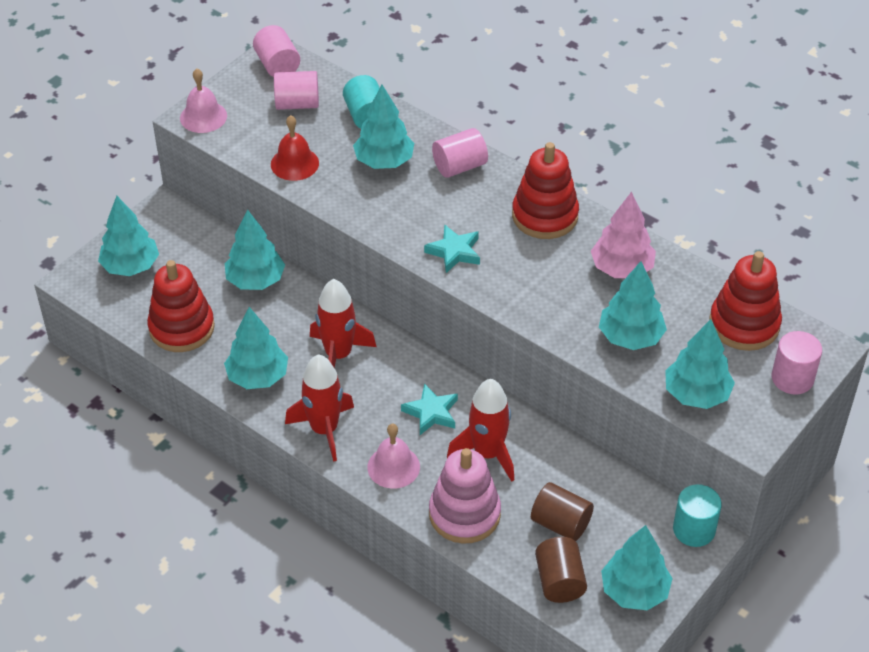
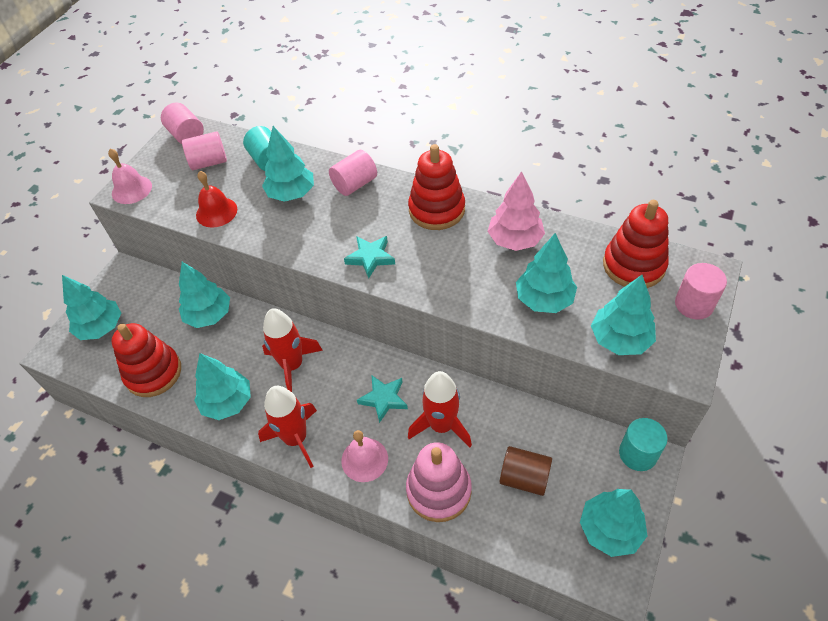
camera: 10 degrees left, 5 degrees up
(559, 581) = (542, 537): brown cylinder -> none

